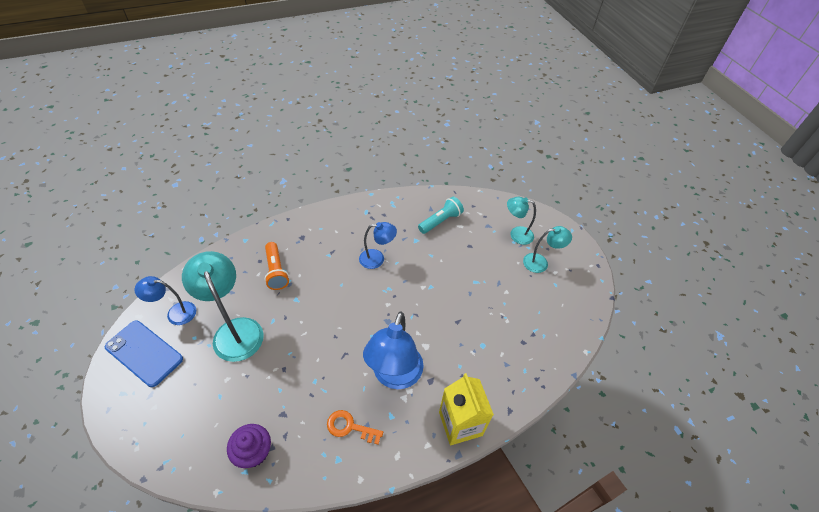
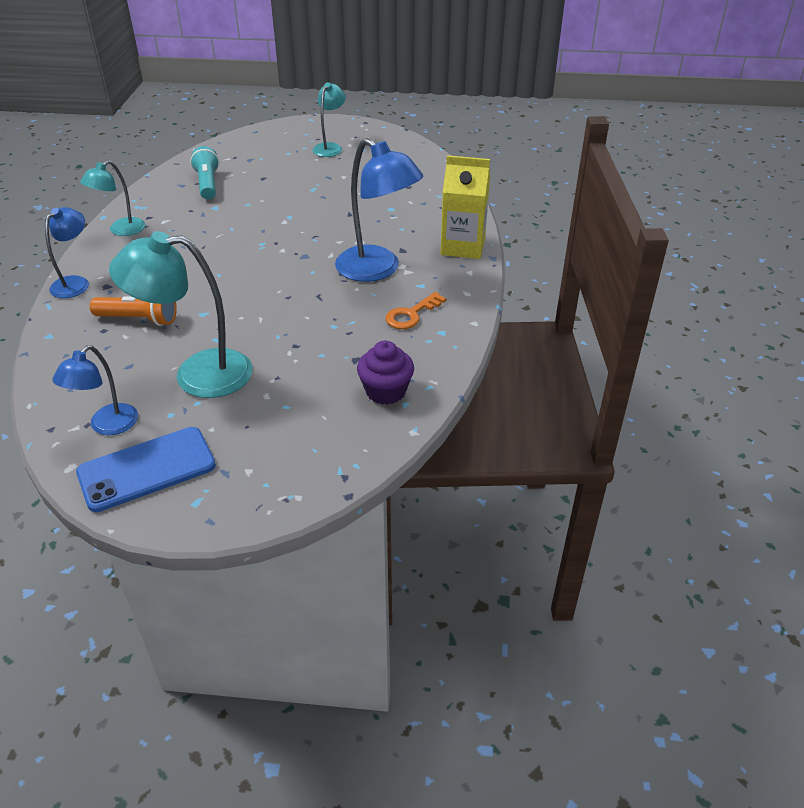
camera: 60 degrees left, 10 degrees down
(377, 259) = (211, 239): blue lamp -> blue lamp (75, 283)
(516, 234) = (280, 148): turquoise lamp -> turquoise lamp (121, 230)

